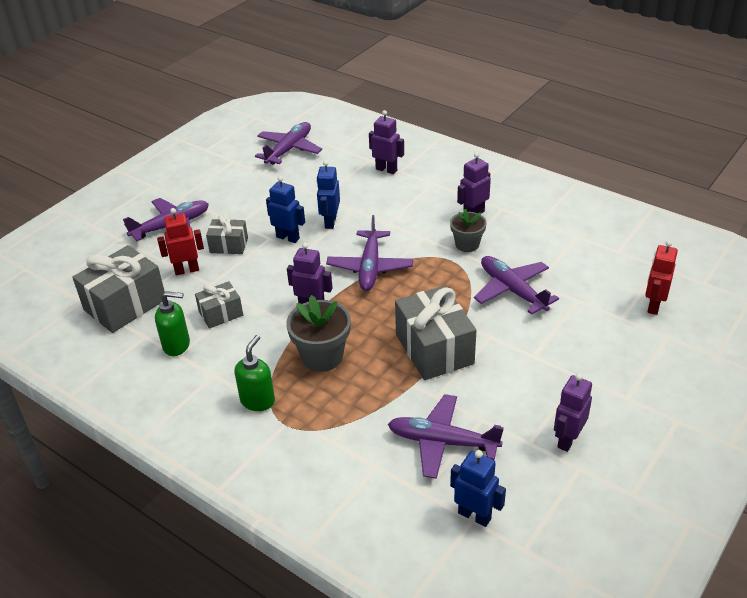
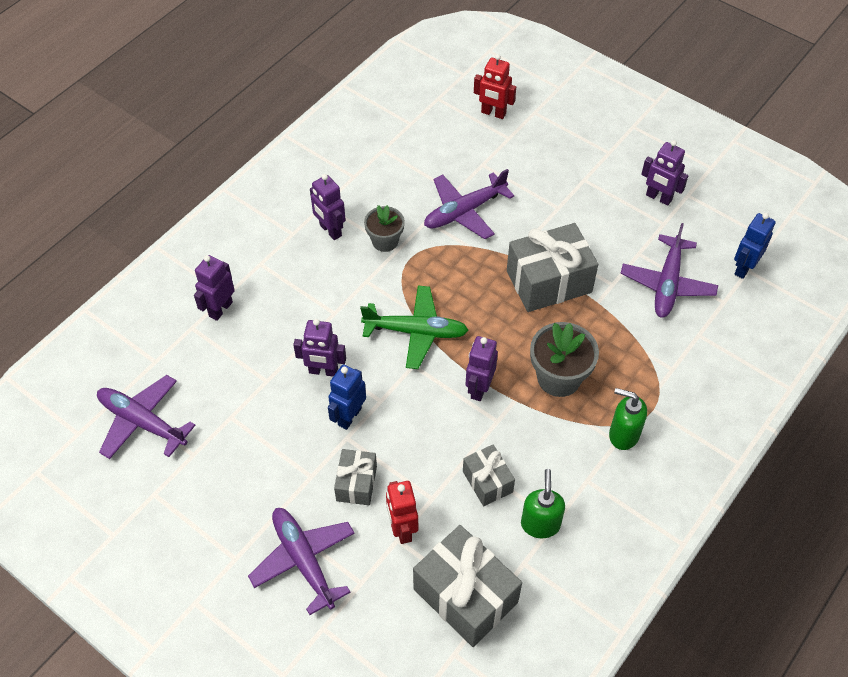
camera: 90 degrees left, 15 degrees up
(330, 222) = (323, 371): blue robot -> purple robot
(370, 267) = (416, 332): purple plane -> green plane

